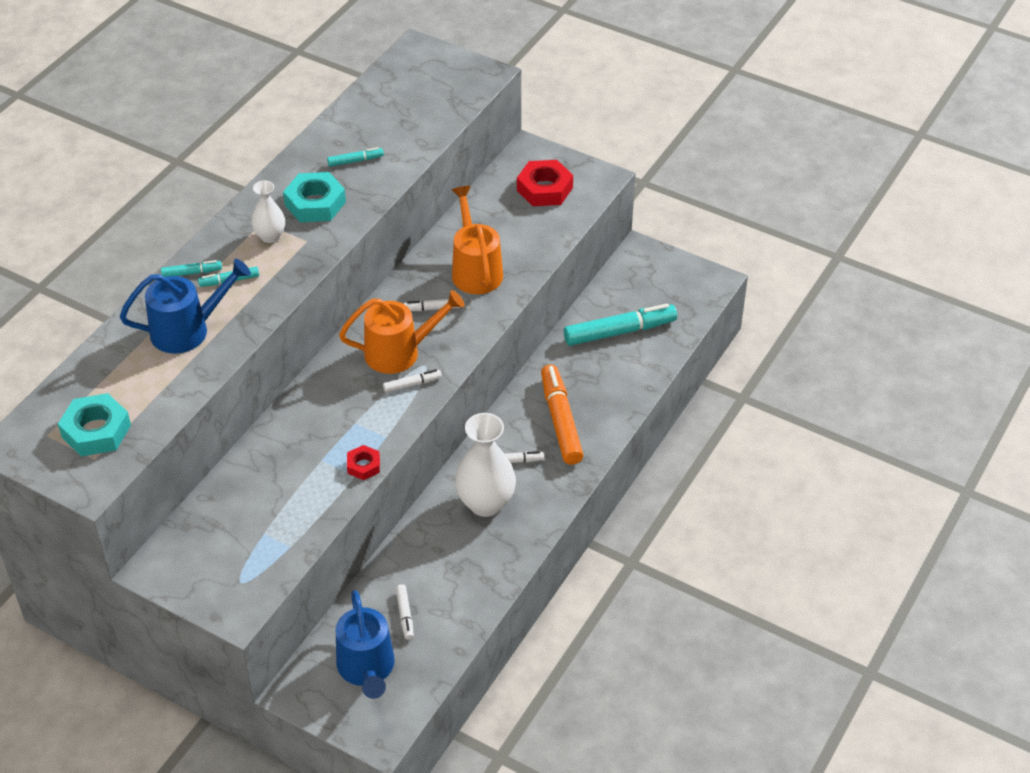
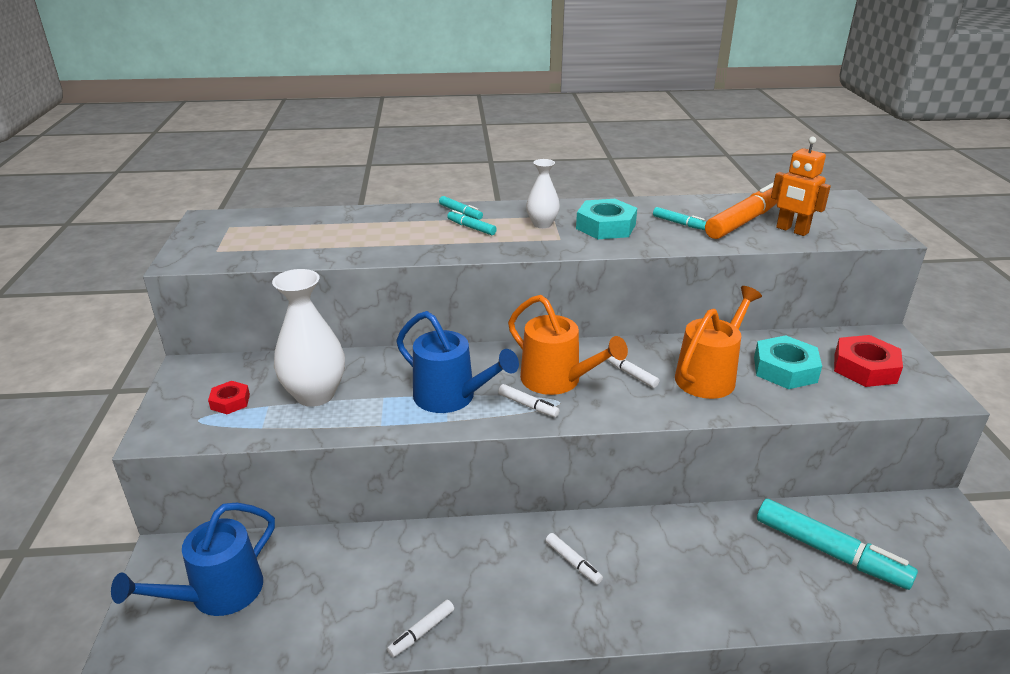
camera: 55 degrees right, 15 degrees down
(96, 431) = (248, 240): turquoise nut -> turquoise nut (785, 369)
(188, 330) = (397, 233): blue watering can -> blue watering can (452, 397)
(363, 465) = (398, 424): red nut -> red nut (230, 402)
(405, 615) = (306, 586): white marker -> white marker (421, 632)
(430, 112) = (792, 230): none -> orange robot
(485, 503) = (498, 570): white vase -> white vase (315, 395)
(561, 421) = (662, 570): orange marker -> orange marker (744, 221)

